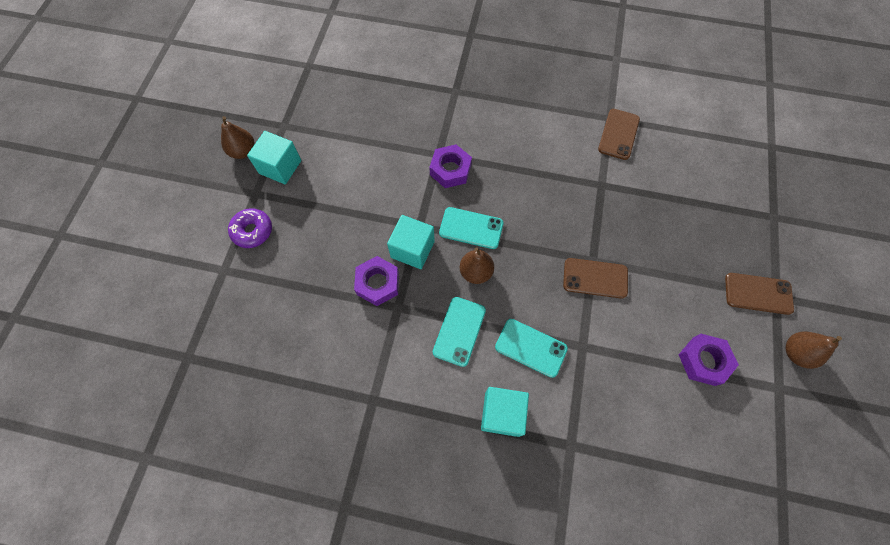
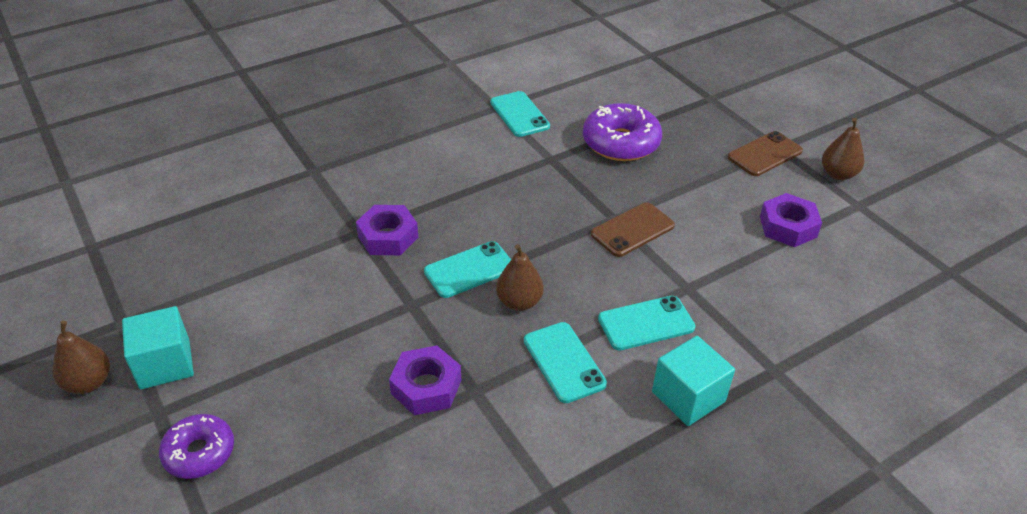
camera: 45 degrees left, 25 degrees down
(412, 249) = (429, 329): turquoise cube -> none
(618, 134) = (519, 114): brown phone -> turquoise phone
(662, 206) = (621, 143): none -> purple donut

